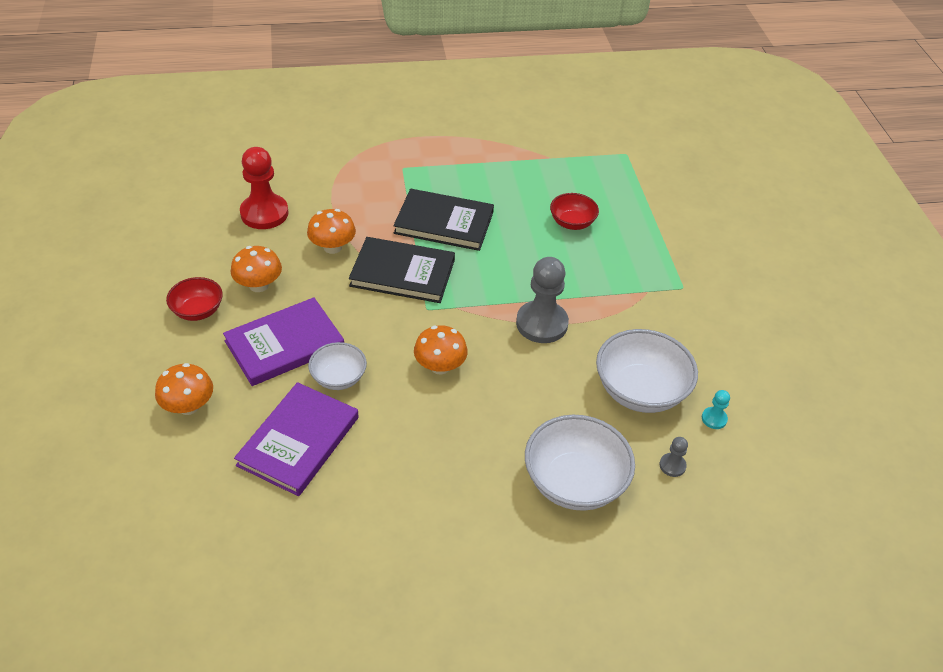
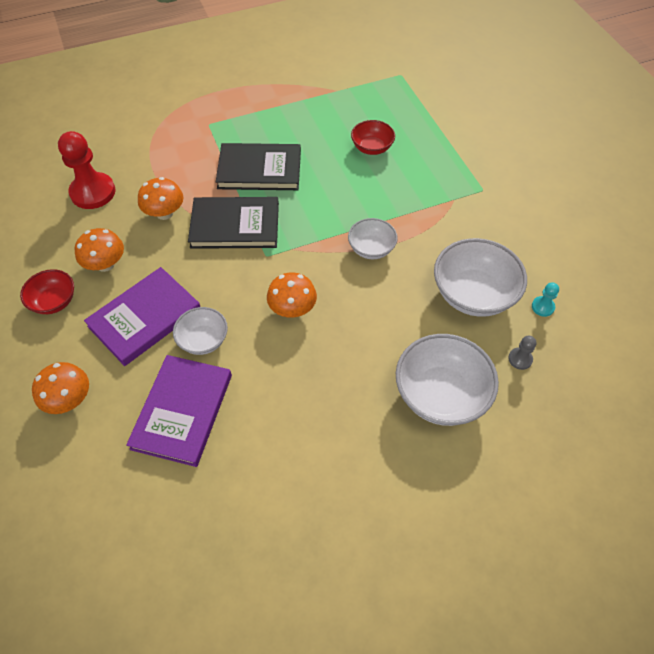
camera: 10 degrees left, 10 degrees up
(541, 324) = (371, 249): grey pawn -> white bowl

